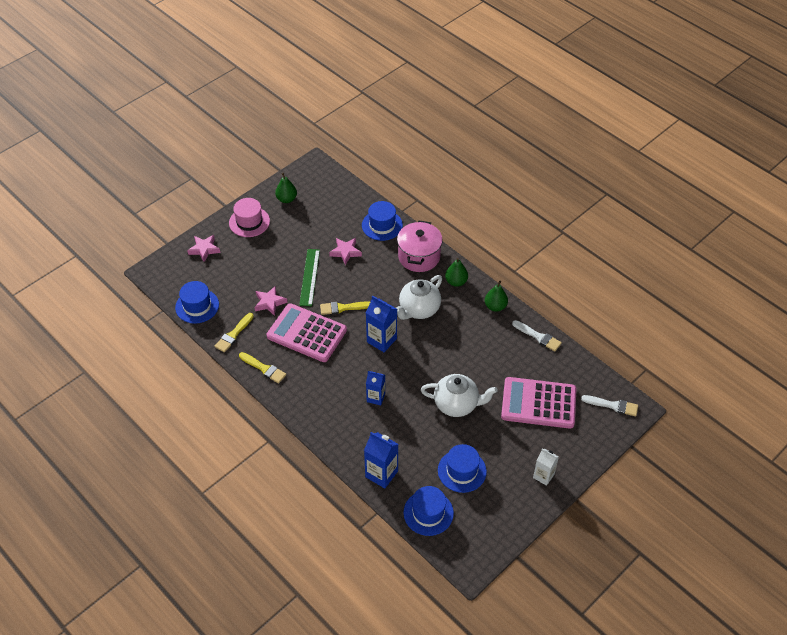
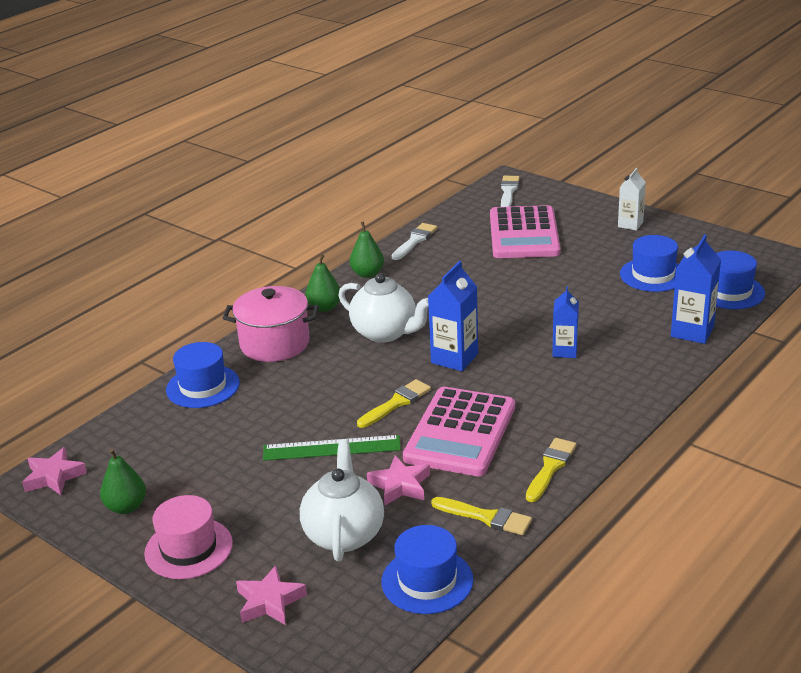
camera: 95 degrees left, 20 degrees down
(343, 308) = (396, 403): yellow brush -> yellow brush turned 120 degrees counterclockwise
(345, 252) = (268, 416): pink star -> pink star (54, 476)
(457, 404) = (549, 287): white teapot -> white teapot (344, 534)

